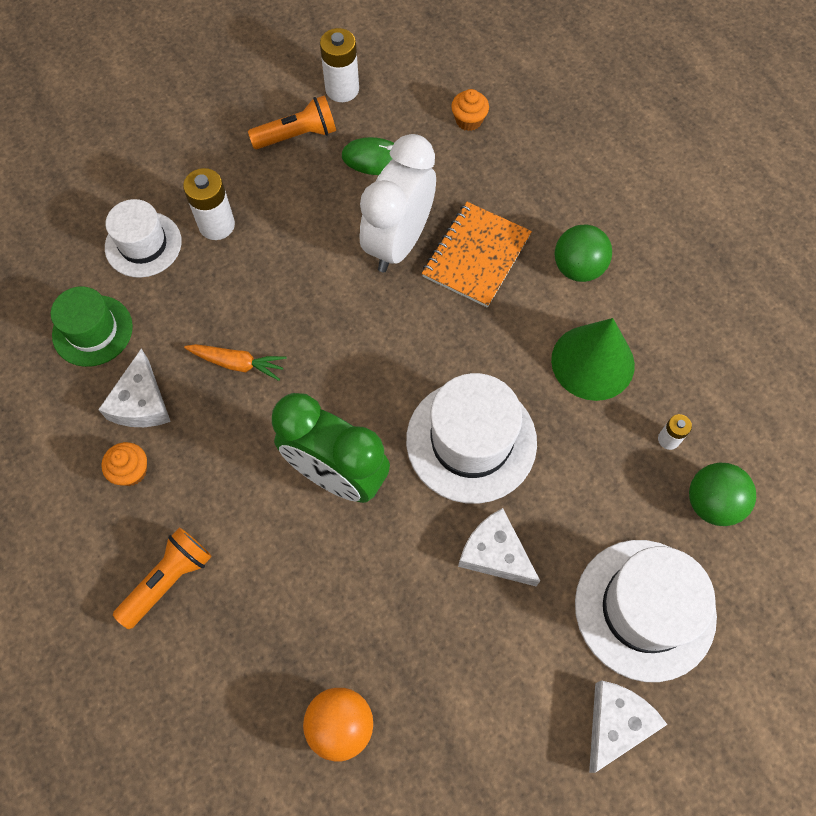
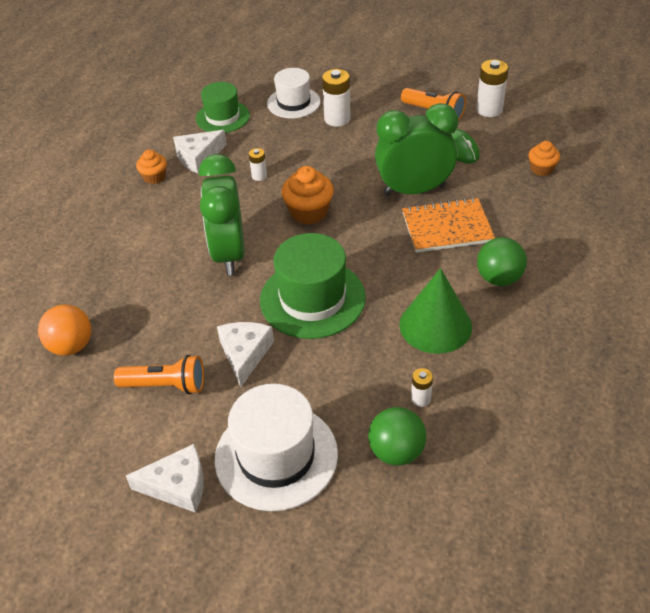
camera: 55 degrees right, 20 degrees down
(168, 580) = (103, 227): orange flashlight -> orange flashlight (165, 385)
(237, 363) = (259, 176): orange carrot -> white battery
(342, 357) = (309, 212): none -> orange cupcake
(398, 242) = (414, 190): white clock -> green clock
(471, 441) = (312, 299): white hat -> green hat

